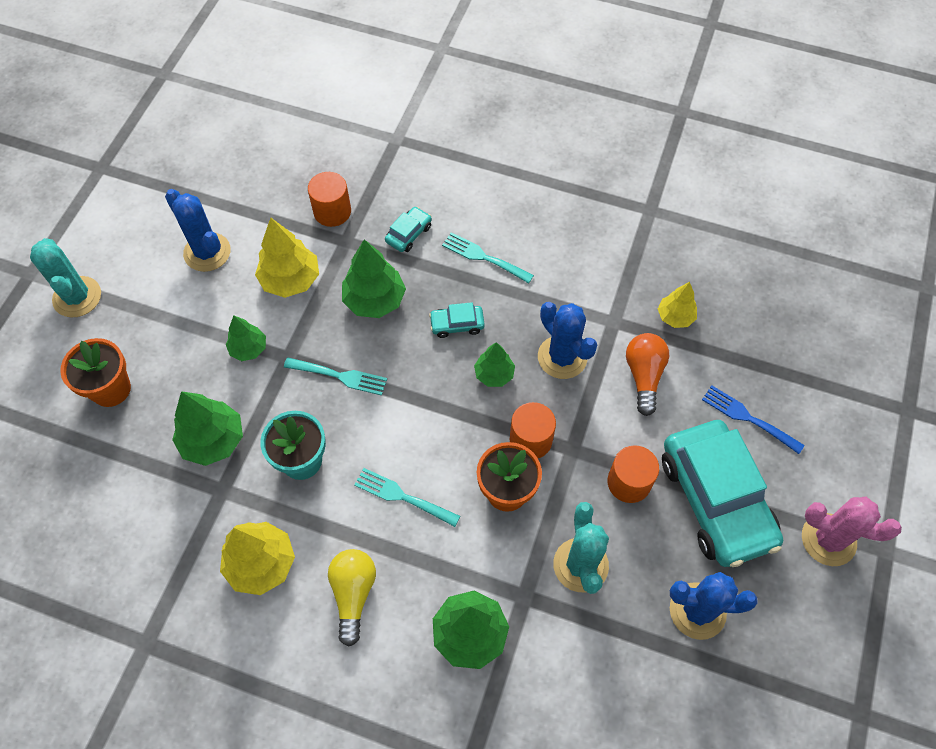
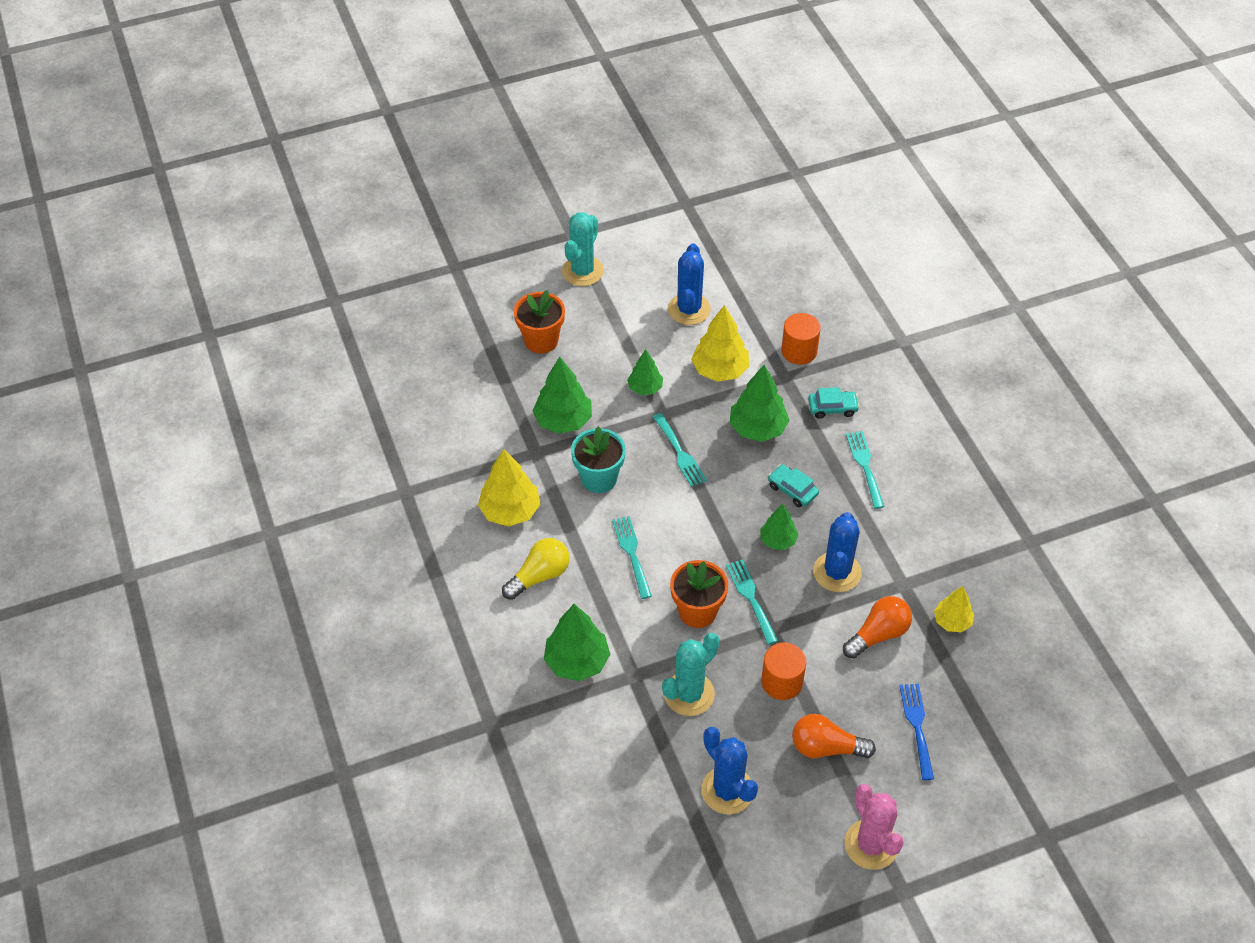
camera: 50 degrees right, 10 degrees down
(530, 440) = (751, 598): orange cylinder -> turquoise fork
(716, 499) = (826, 747): turquoise car -> orange light bulb

